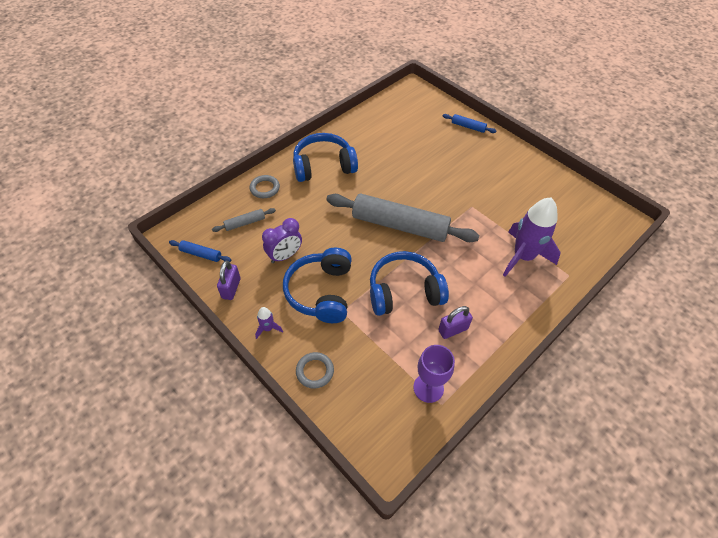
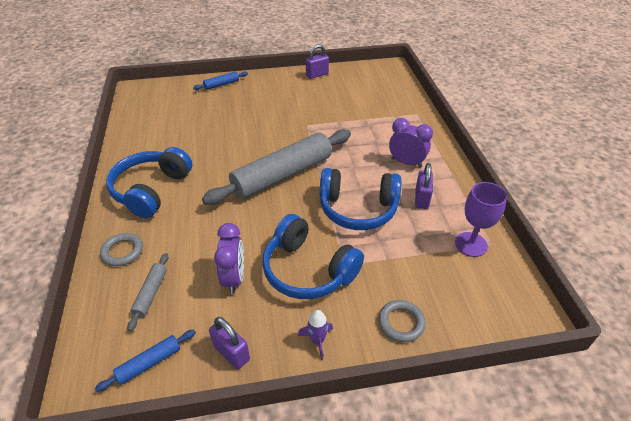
camera: 55 degrees left, 10 degrees down
(404, 291) = (358, 209): blue headphones -> blue headphones turned 105 degrees counterclockwise
(489, 298) = (406, 162): none -> purple clock
(523, 256) = (381, 125): purple rocket -> none
(548, 175) = (317, 75): none -> purple padlock

